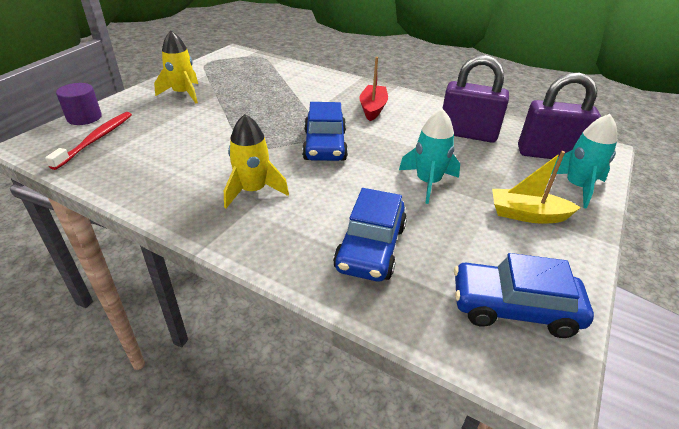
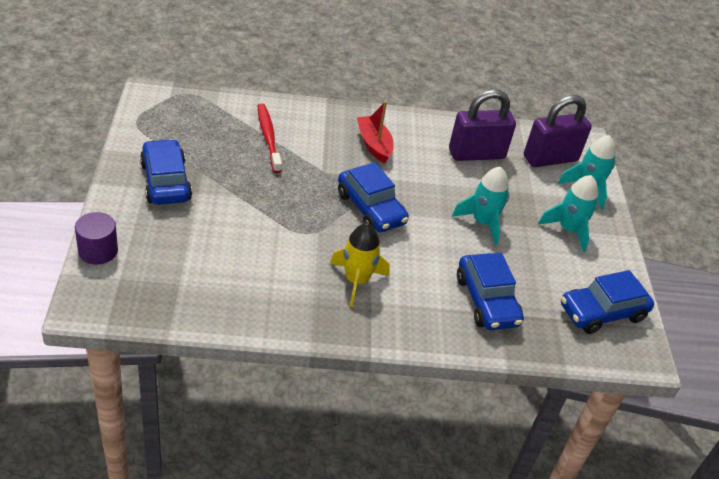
camera: 35 degrees left, 5 degrees up
(97, 139) = (148, 274): red toothbrush -> red toothbrush (268, 137)
(183, 94) = (165, 181): yellow rocket -> blue car
(527, 215) = (568, 230): yellow boat -> turquoise rocket

